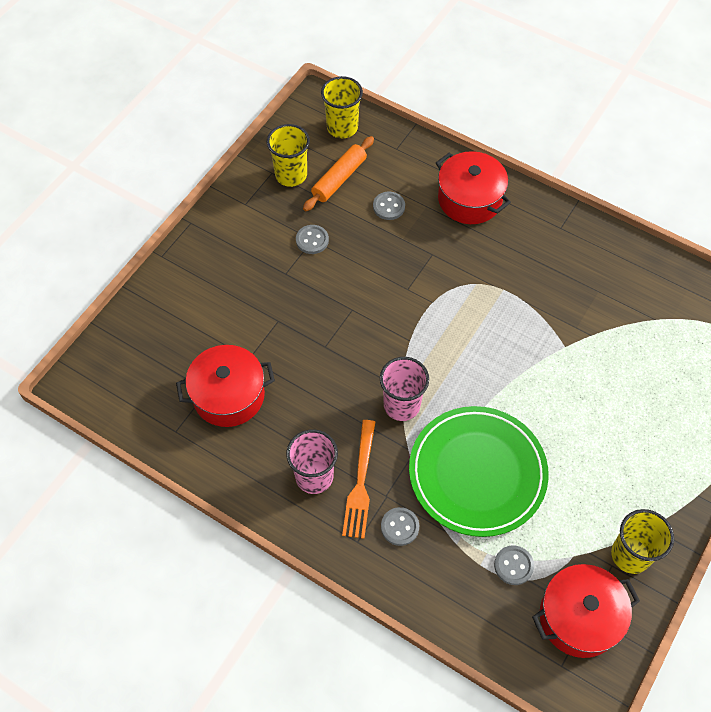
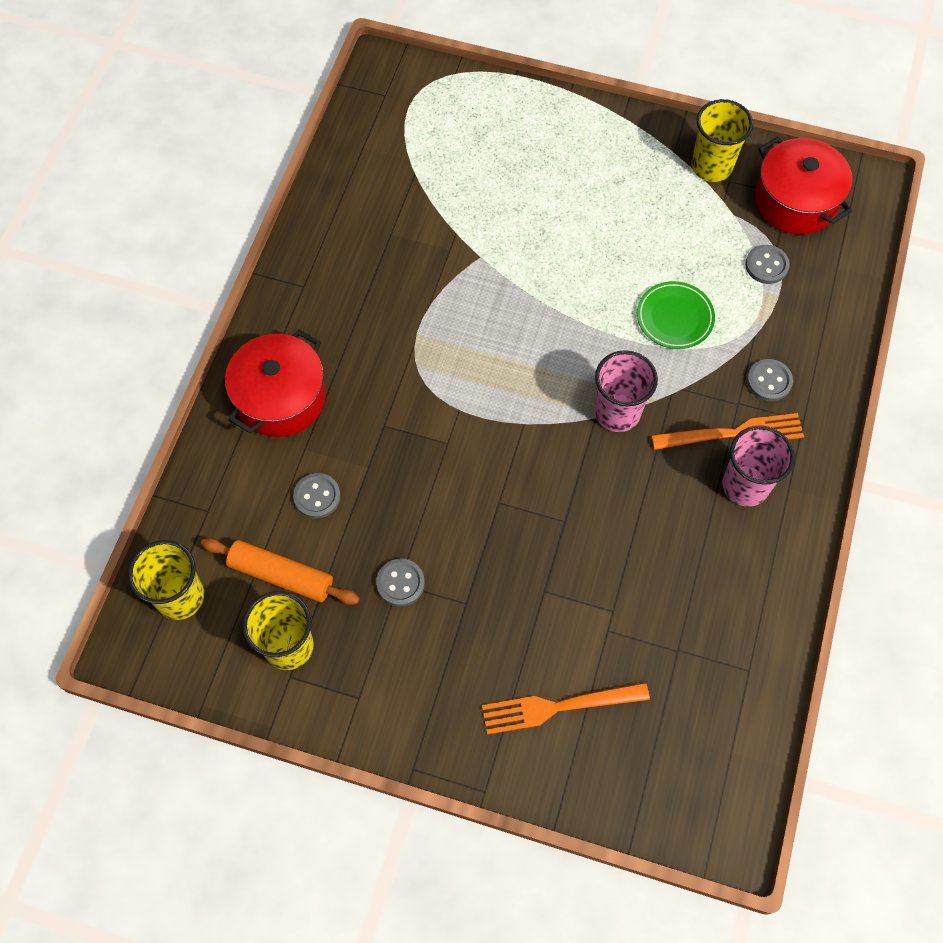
camera: 105 degrees left, 5 degrees up
(196, 308) = (557, 707): none -> orange fork
(229, 395) = (675, 619): red pot -> none
(477, 473) = (674, 317): green plate -> green plate, size x0.48

